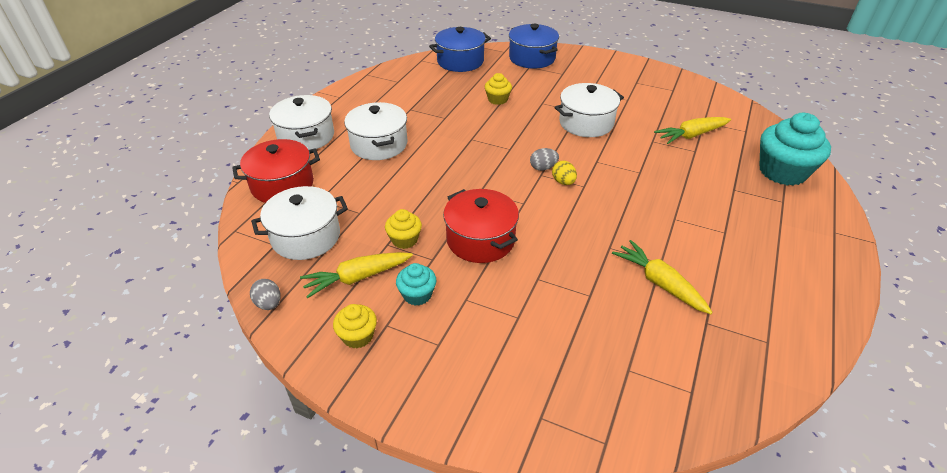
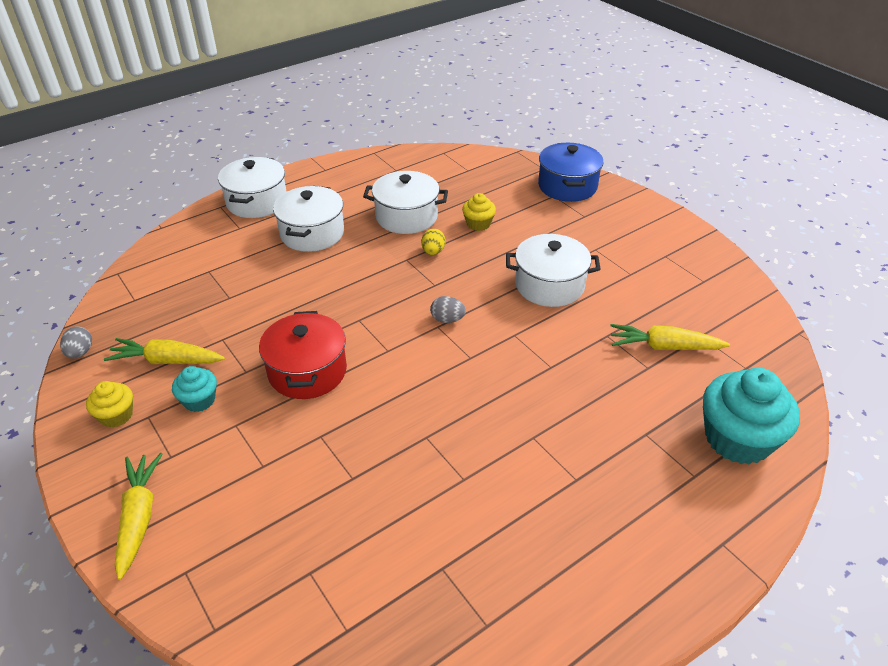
camera: 30 degrees right, 0 degrees up
(282, 185) = (192, 244): red pot -> none
(306, 237) = (164, 303): white pot -> white pot (406, 217)
(404, 240) = (241, 341): yellow cupcake -> none
(460, 61) = (482, 166): blue pot -> none
(563, 182) = (452, 344): yellow egg -> yellow egg (433, 252)
(660, 283) = (437, 501): yellow carrot -> yellow carrot (139, 517)

